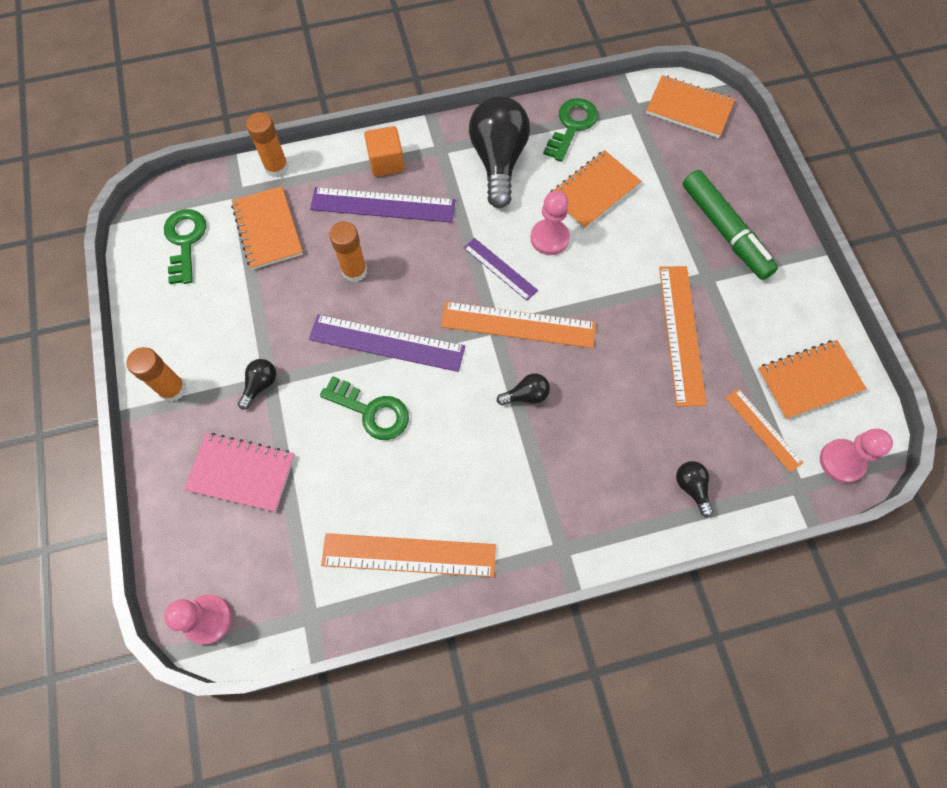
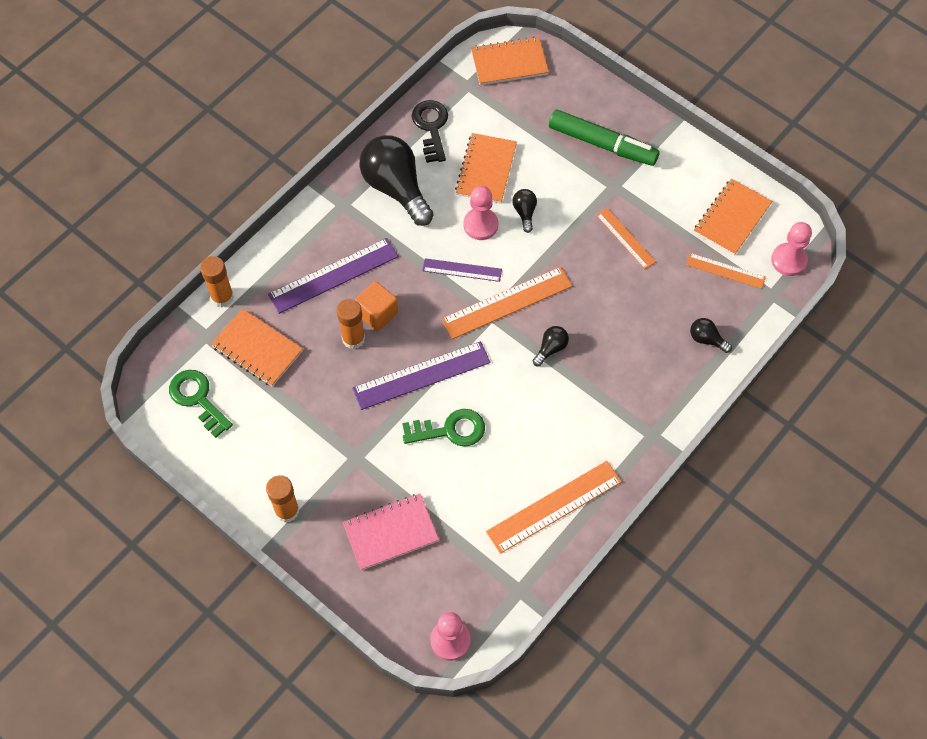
camera: 35 degrees left, 5 degrees down
(260, 385) = (352, 465): black light bulb -> black light bulb (524, 213)
(386, 162) = (308, 240): orange cube -> orange cube (377, 313)
(572, 126) = (431, 127): green key -> black key
(681, 334) = (625, 238): orange ruler -> orange ruler, size x0.59

